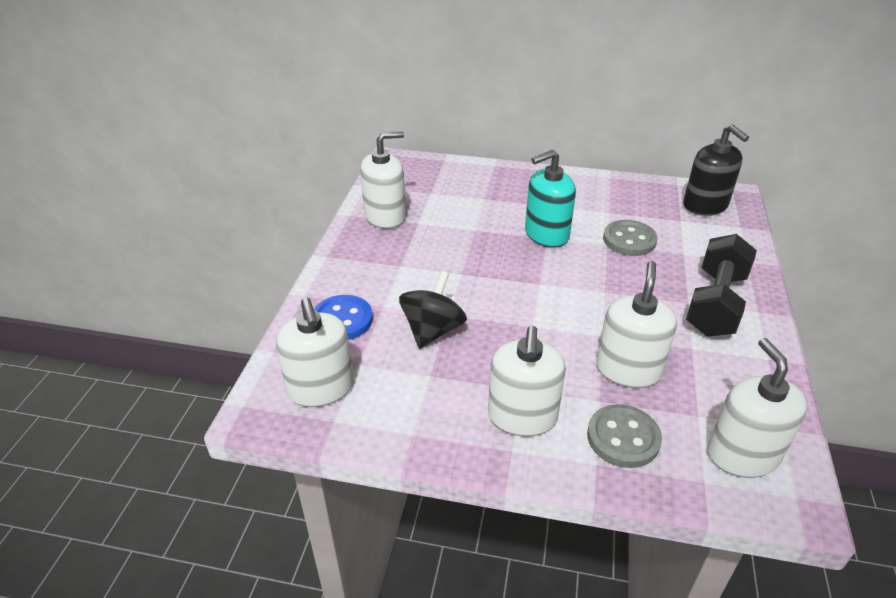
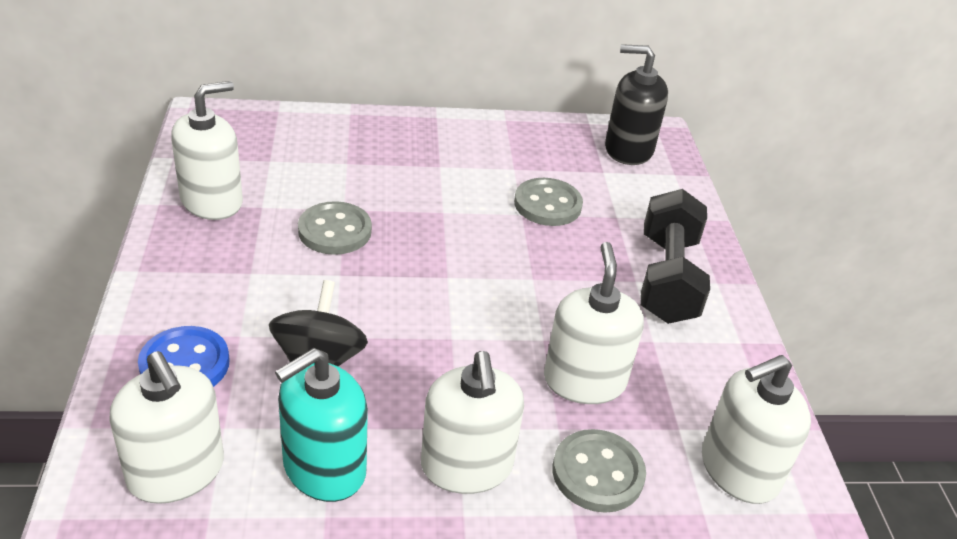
camera: 20 degrees left, 0 degrees up
(464, 243) = (335, 231): none -> grey button
(546, 234) = (441, 207): turquoise soap dispenser -> turquoise soap dispenser (324, 468)
(705, 205) = (628, 150): black soap dispenser -> black soap dispenser turned 150 degrees clockwise
(742, 454) = (738, 470): white soap dispenser -> white soap dispenser turned 90 degrees counterclockwise

